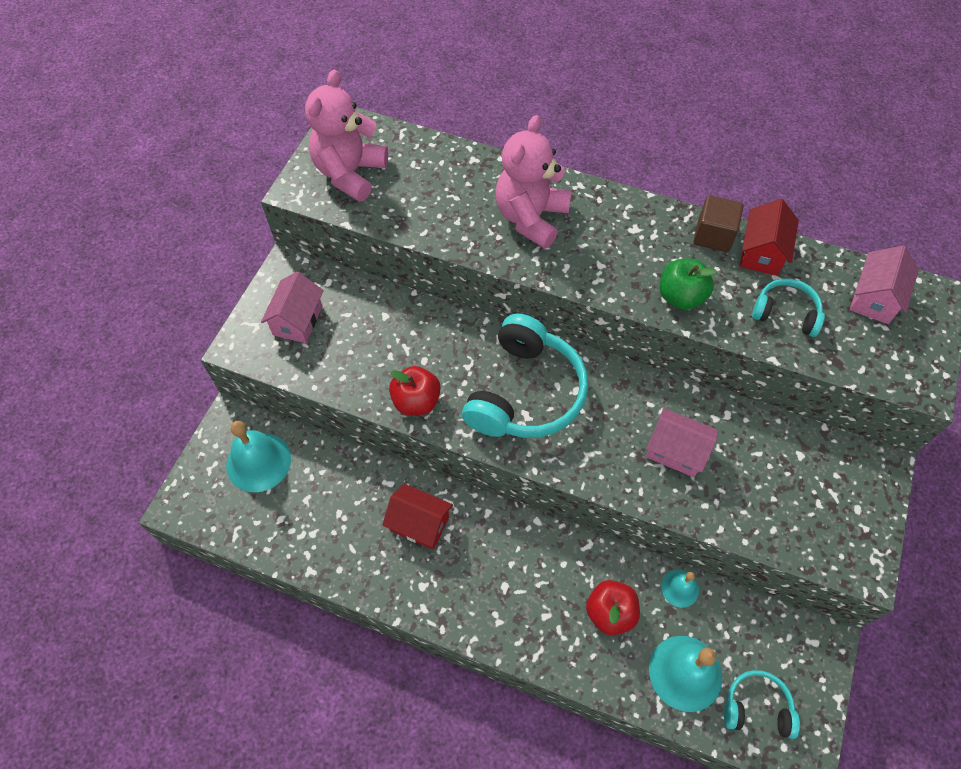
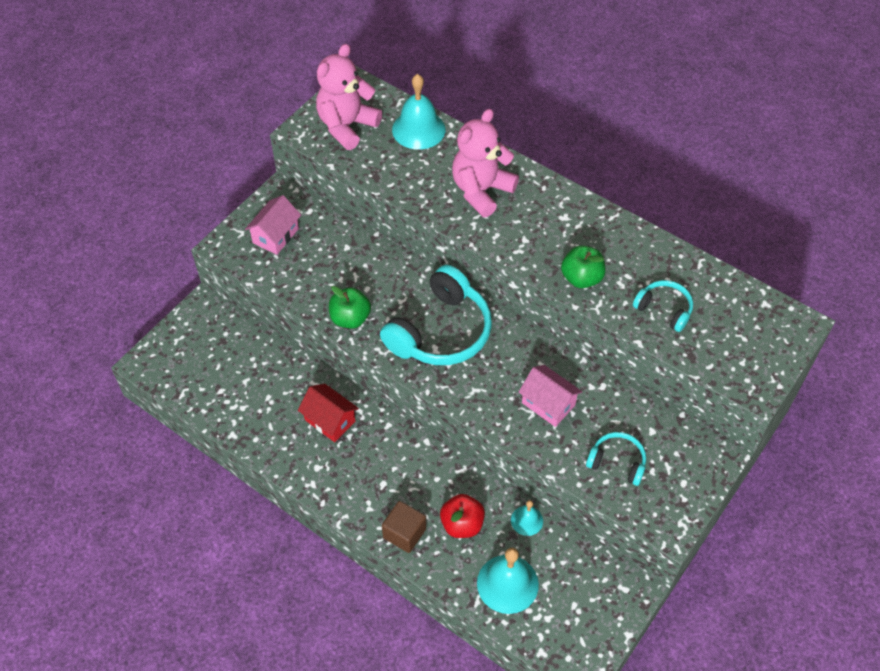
camera: 15 degrees right, 5 degrees down
(258, 462) = (216, 343): turquoise bell -> turquoise bell (418, 129)
(416, 401) = (350, 318): red apple -> green apple
(713, 235) = (628, 236): brown cube -> brown cube (404, 533)
(757, 707) = (557, 623): turquoise headphones -> turquoise headphones (617, 462)
(761, 252) = (664, 258): red house -> none
(874, 298) = (745, 314): pink house -> none

